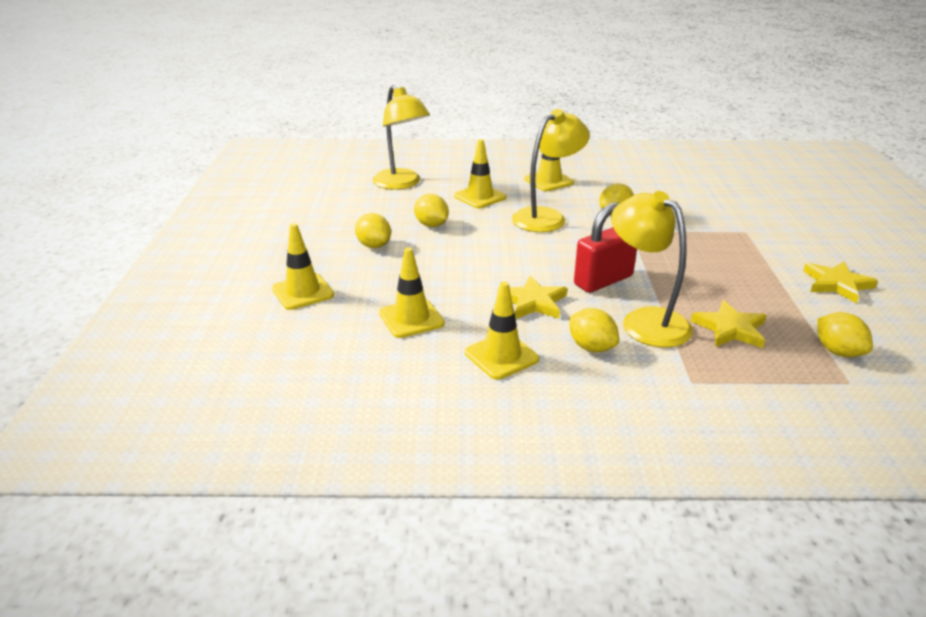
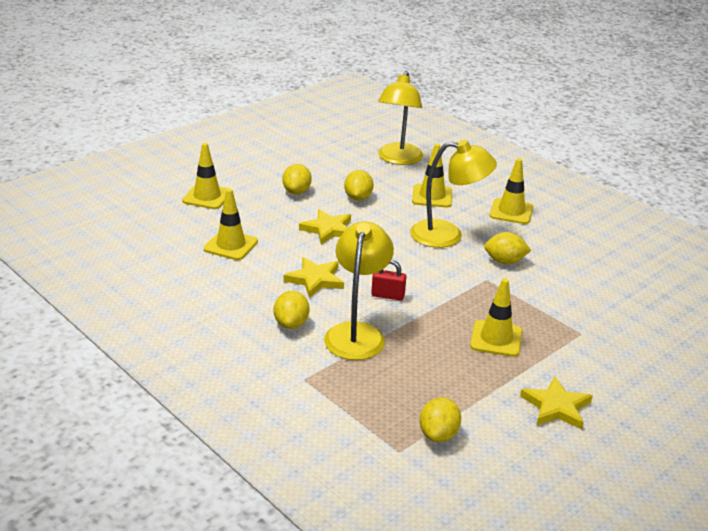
camera: 45 degrees right, 0 degrees up
(501, 356) = (234, 294): yellow traffic cone -> yellow traffic cone (496, 339)
(603, 280) = (388, 295): red padlock -> red padlock, size x0.56
(730, 329) = (400, 374): yellow star -> yellow star (328, 229)

